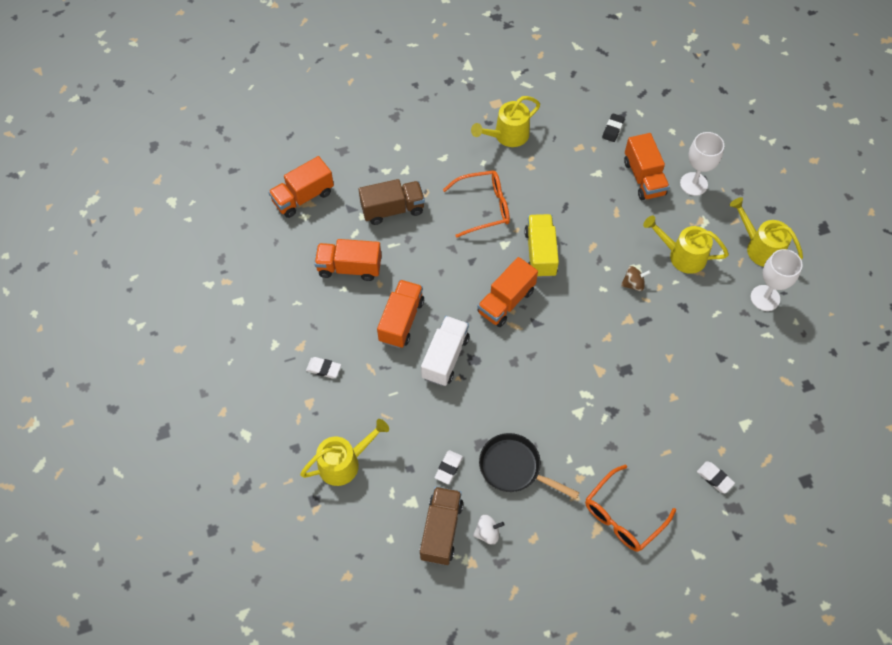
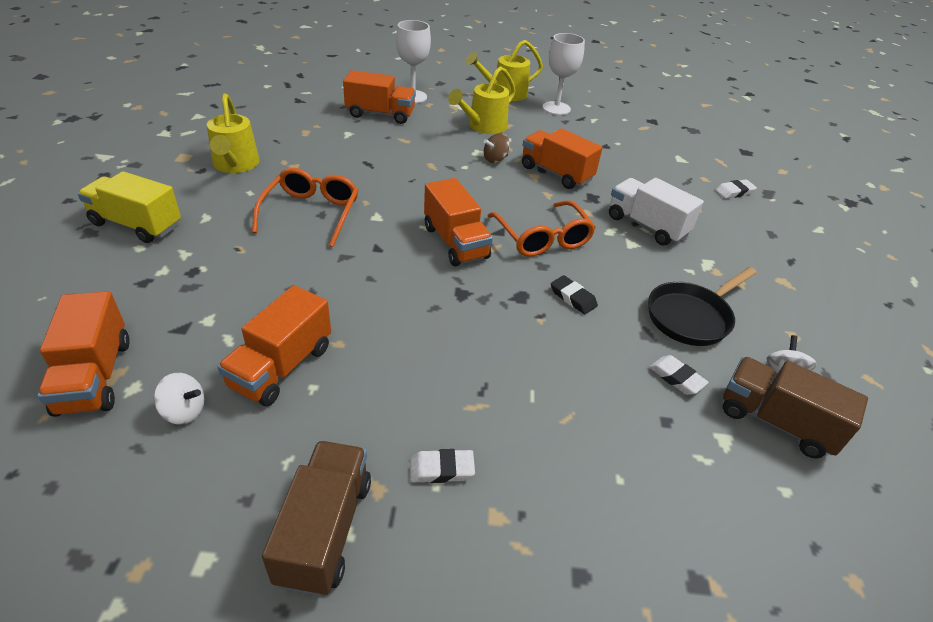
camera: 70 degrees left, 20 degrees down
(302, 245) = (184, 411): none -> white spinning top
(323, 369) = (442, 469): white eraser -> white eraser turned 45 degrees clockwise
(345, 462) = (633, 504): yellow watering can -> none
(392, 209) = (231, 286): brown truck -> brown truck (325, 530)
(401, 321) = (417, 342): orange truck -> orange truck (556, 173)
(445, 357) = (503, 320): white truck -> white truck (646, 226)
(540, 253) = (411, 198): yellow truck -> yellow truck (136, 225)
(613, 129) = (307, 109): black eraser -> black eraser (573, 298)
(623, 516) = (769, 258): orange glasses -> orange glasses (542, 238)
(633, 284) = (495, 159): brown spinning top -> brown spinning top turned 135 degrees counterclockwise

